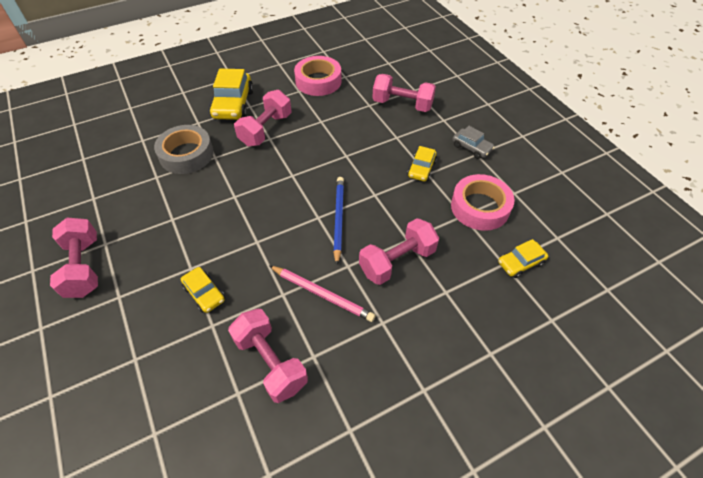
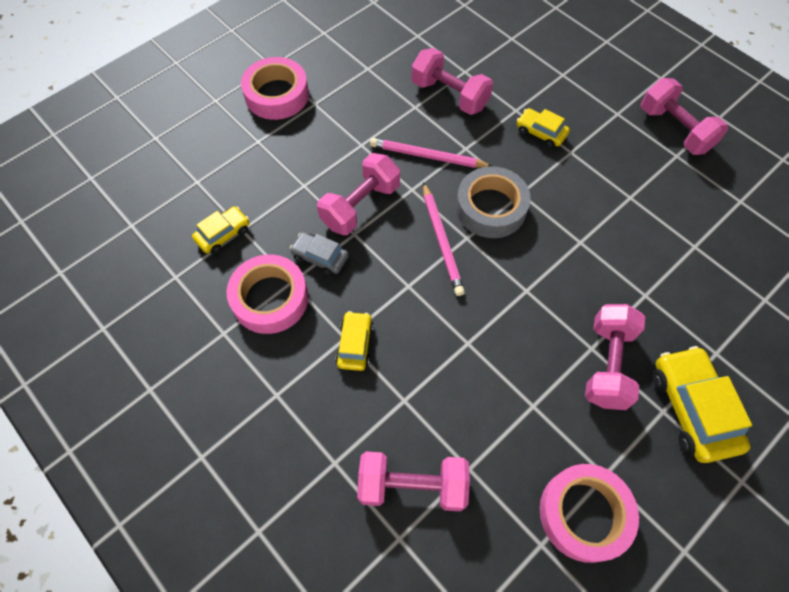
camera: 165 degrees right, 10 degrees up
(186, 154) = (685, 290): grey tape -> grey tape (491, 208)
(338, 219) = (441, 240): blue pencil -> pink pencil
(468, 415) = (277, 95): none -> pink tape
(471, 148) = (284, 406): grey car -> grey car (320, 257)

